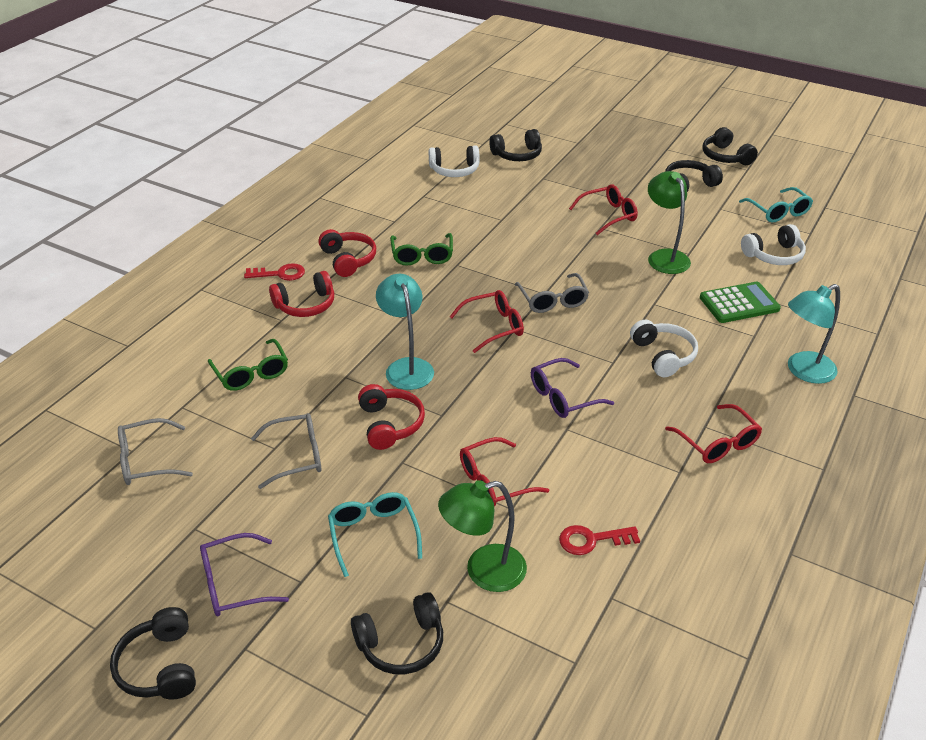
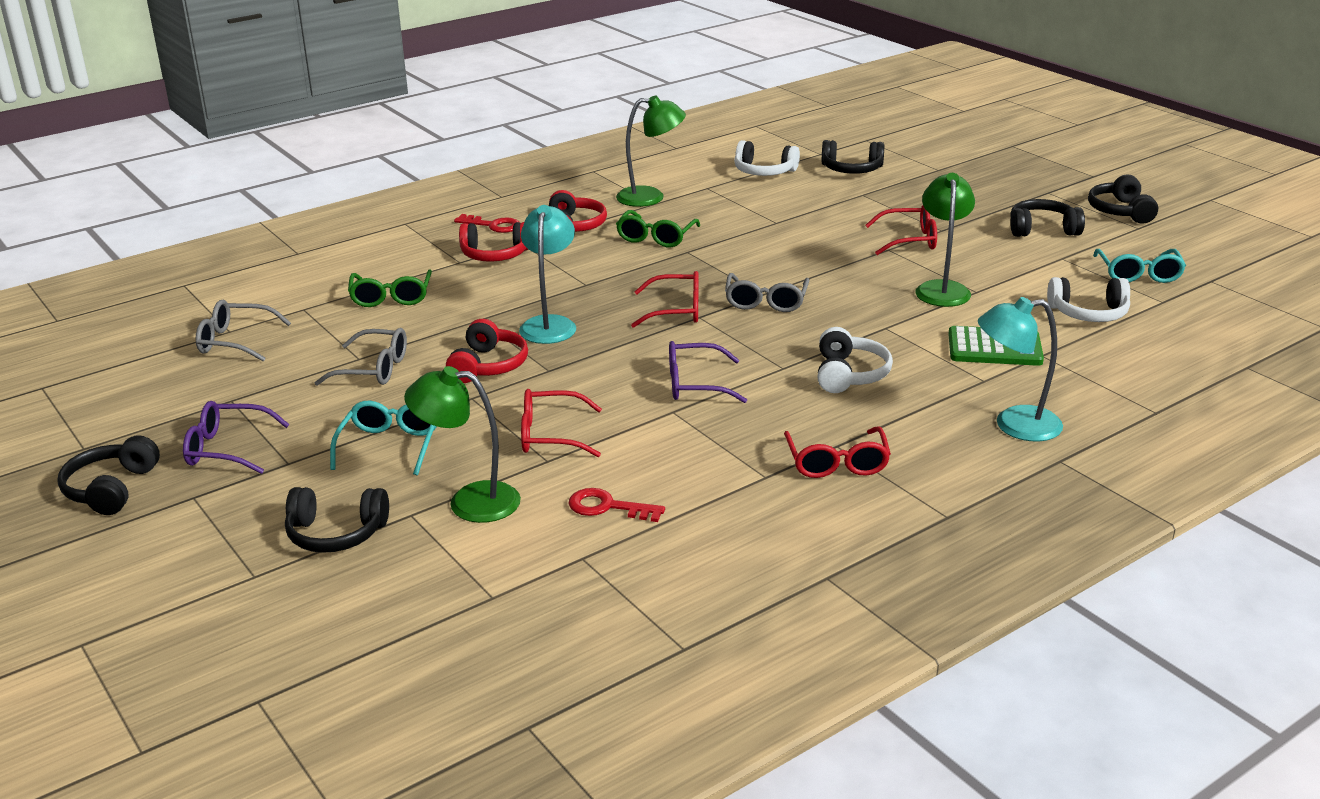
camera: 25 degrees right, 10 degrees down
(387, 215) = (650, 197): none -> green lamp

